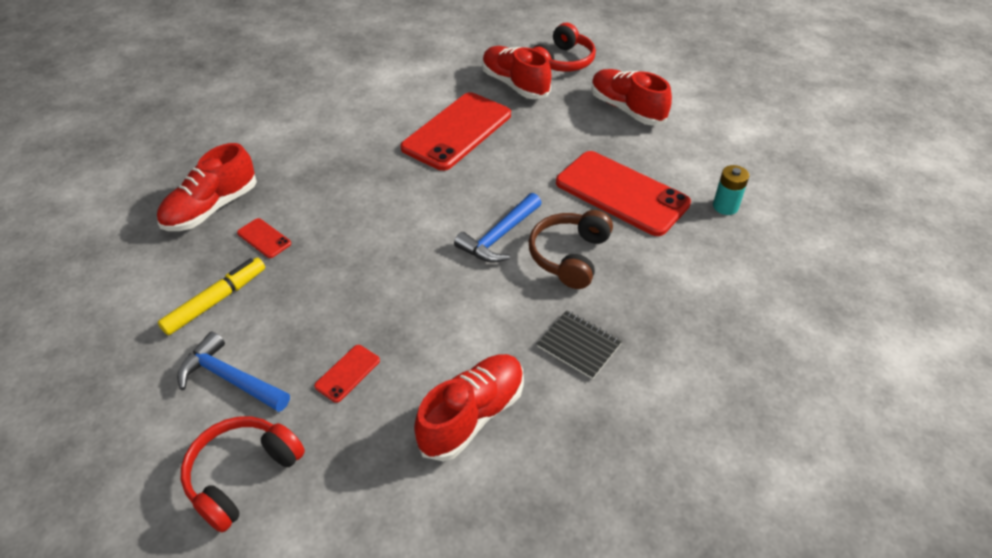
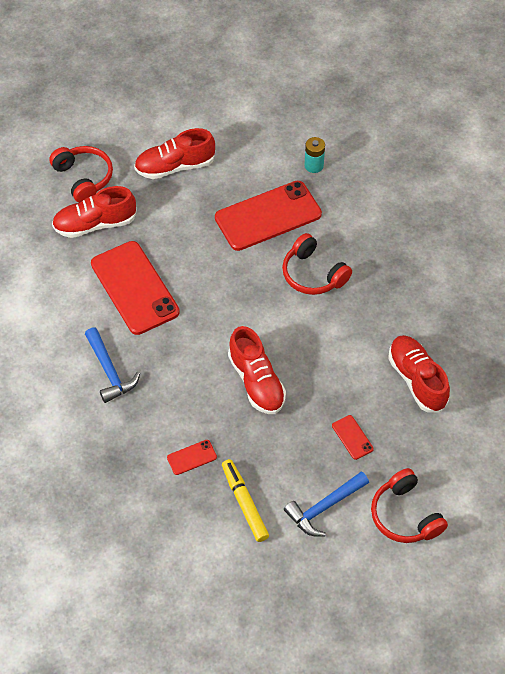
camera: 65 degrees left, 10 degrees up
(212, 208) = (134, 487): red shoe -> red shoe (256, 381)
(499, 236) = (272, 307): blue hammer -> blue hammer (109, 371)
(569, 256) = (313, 274): brown headphones -> red headphones
(579, 345) = (391, 303): black notebook -> none

